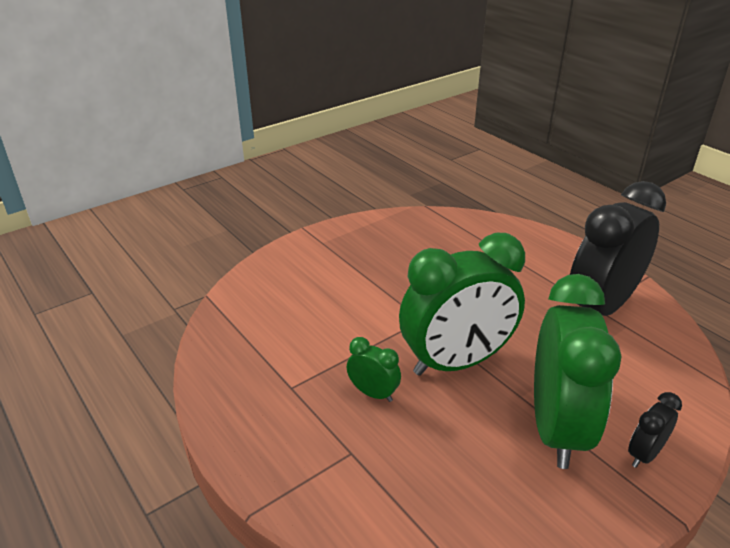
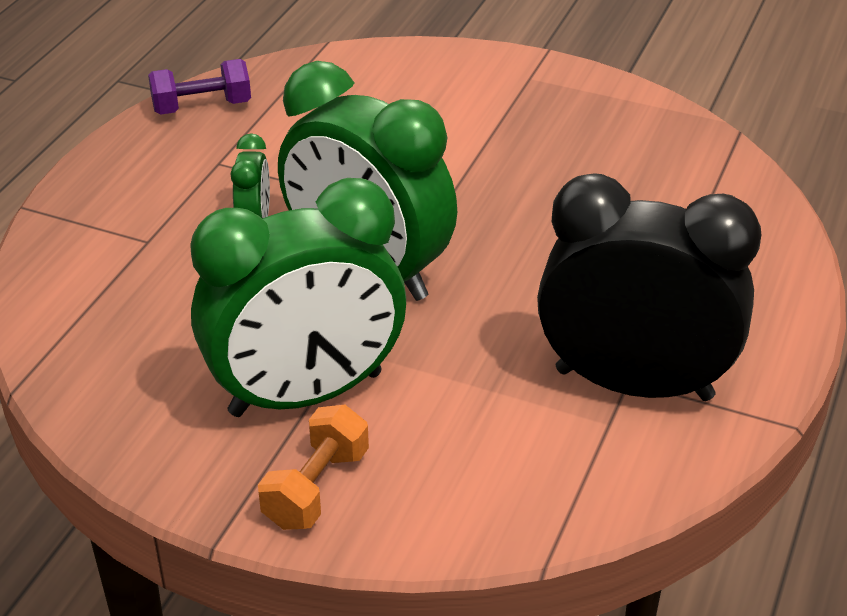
camera: 60 degrees right, 5 degrees up
(220, 373) = (202, 107): none -> purple dumbbell
(644, 454) = (316, 488): black clock -> orange dumbbell

